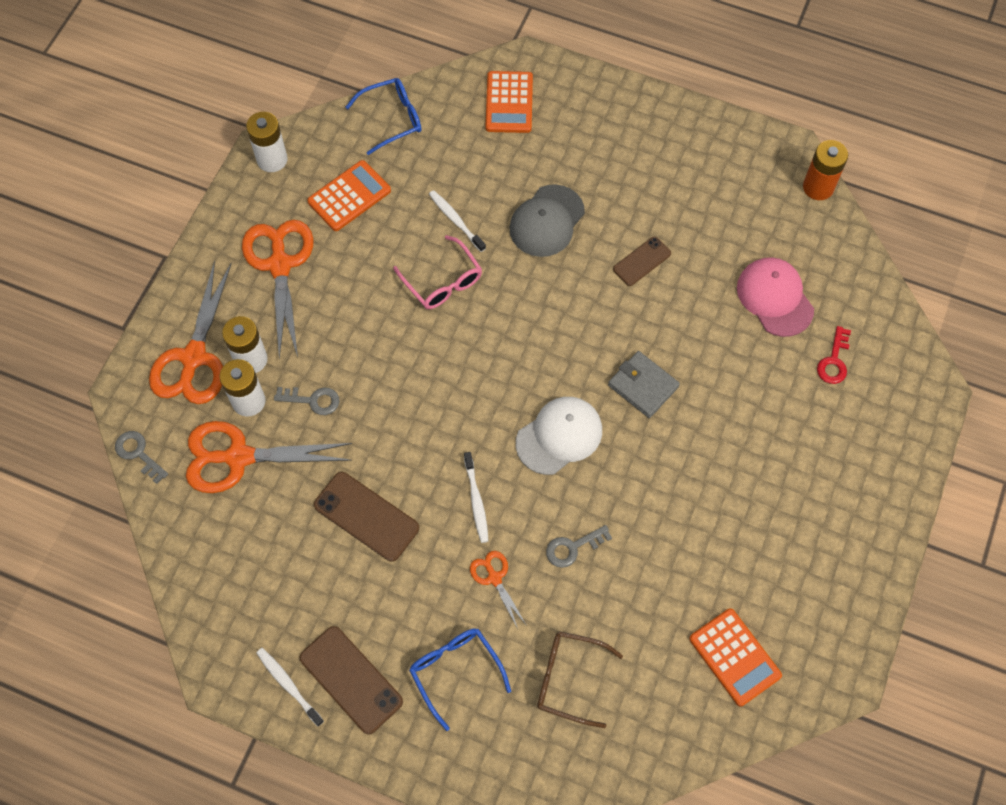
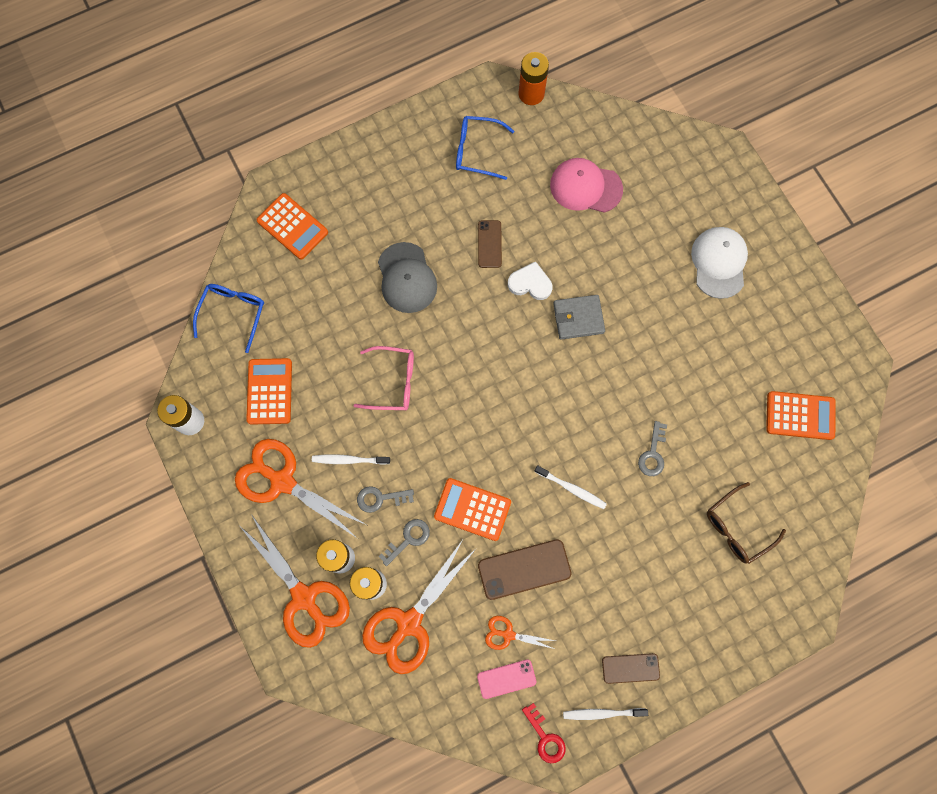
camera: 50 degrees left, 10 degrees up
(138, 453) = (347, 692): grey key -> grey key (380, 498)
(254, 576) = (506, 679): none -> pink phone
(351, 679) = (630, 668): brown phone -> brown phone, size x0.62
(384, 432) = (472, 509): none -> orange calculator
(455, 671) = (677, 595): blue glasses -> blue glasses (477, 151)
(456, 220) = (353, 336): white toothbrush -> white toothbrush (349, 460)
(494, 578) = (634, 520): orange scissors -> orange scissors (508, 634)
(559, 436) = (570, 399): white cap -> white cap (719, 263)
(637, 321) = (530, 283): none -> white heart
(834, 361) = (657, 190): red key -> red key (545, 737)

